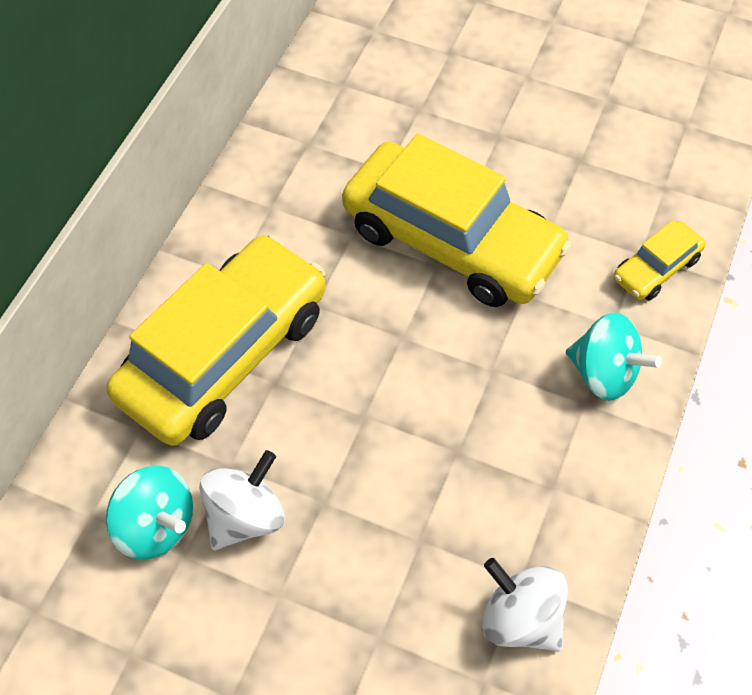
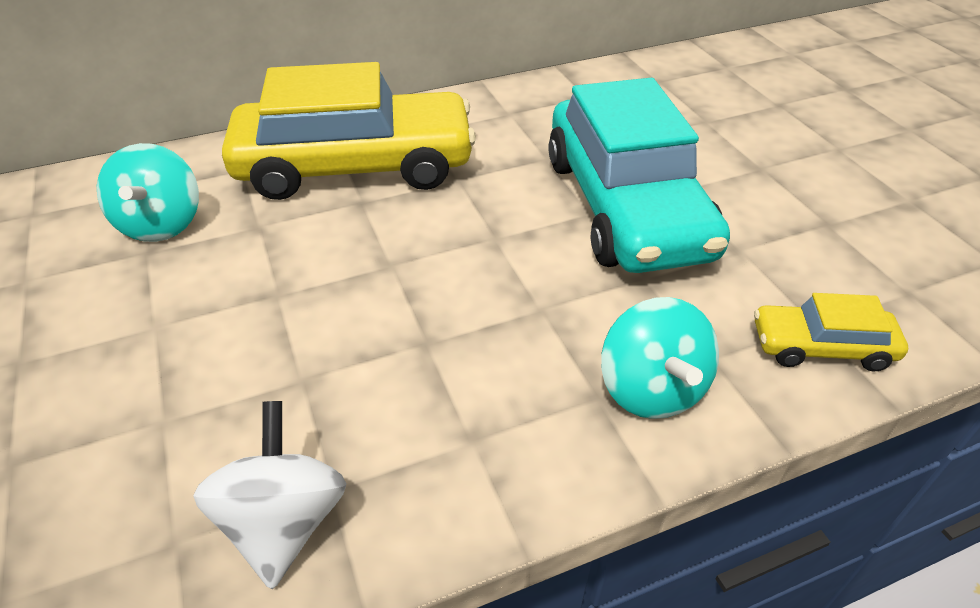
camera: 45 degrees right, 15 degrees down
(245, 516) = (217, 261): white spinning top -> none
(451, 241) = (625, 206): yellow car -> turquoise car

